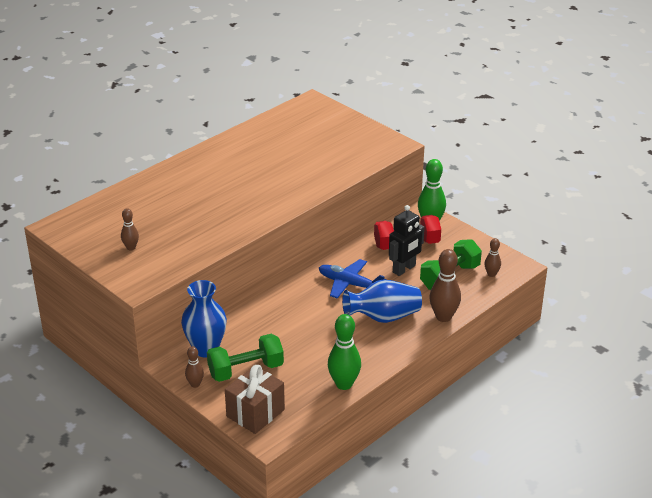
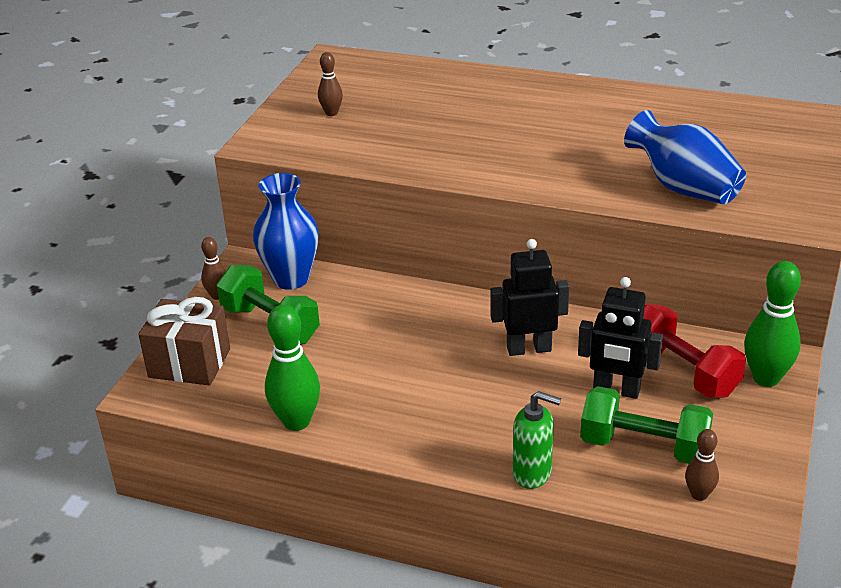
camera: 65 degrees right, 0 degrees up
(349, 284) = (528, 348): blue plane -> black robot
(383, 317) = (478, 408): blue vase -> blue vase (683, 188)
(443, 317) = (532, 473): brown bowling pin -> green soap dispenser

